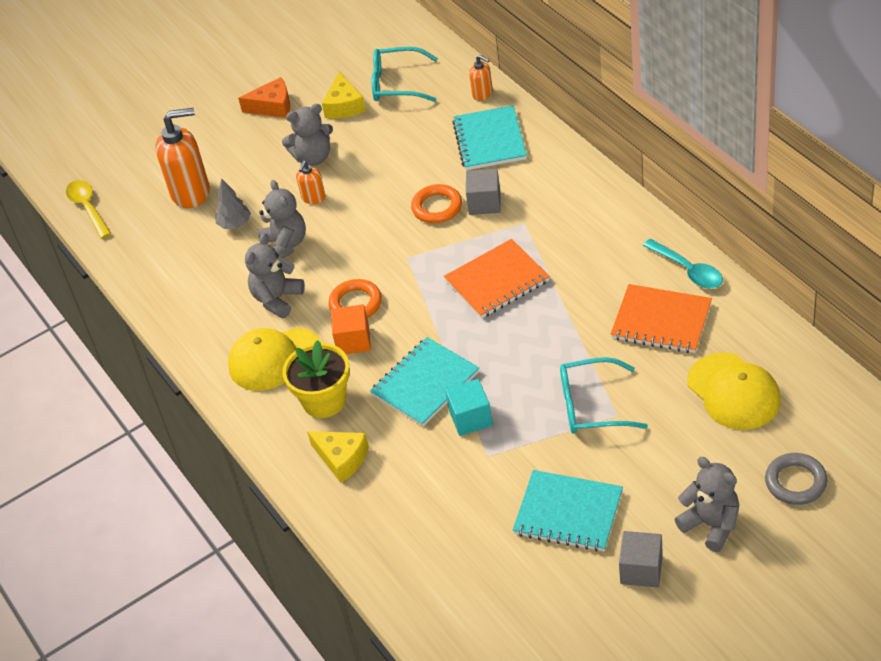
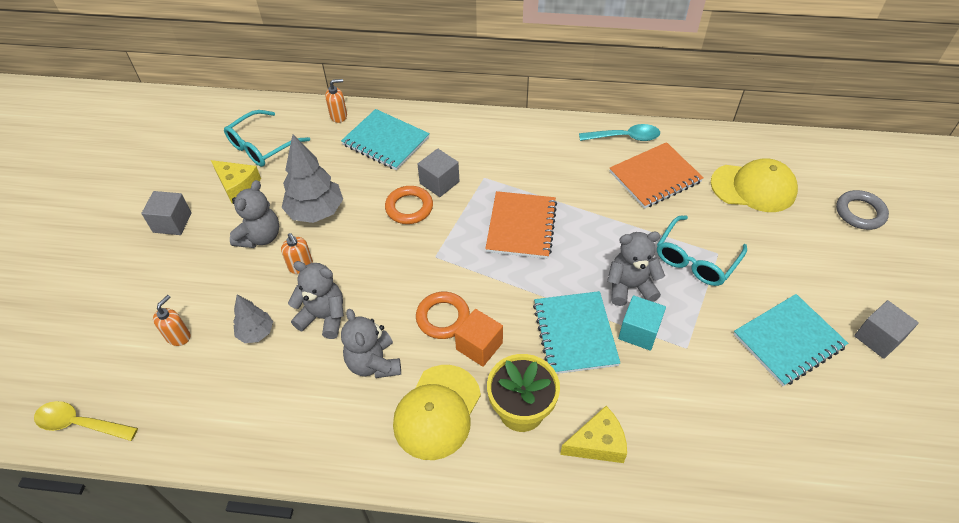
camera: 55 degrees left, 5 degrees up
(191, 192) = (178, 336): orange soap dispenser -> orange soap dispenser, size x0.49
(273, 106) = (172, 222): orange cheese -> grey cube
(370, 164) = (316, 212): none -> grey tree
(711, 525) = (864, 275): grey teddy bear -> grey teddy bear (630, 287)

